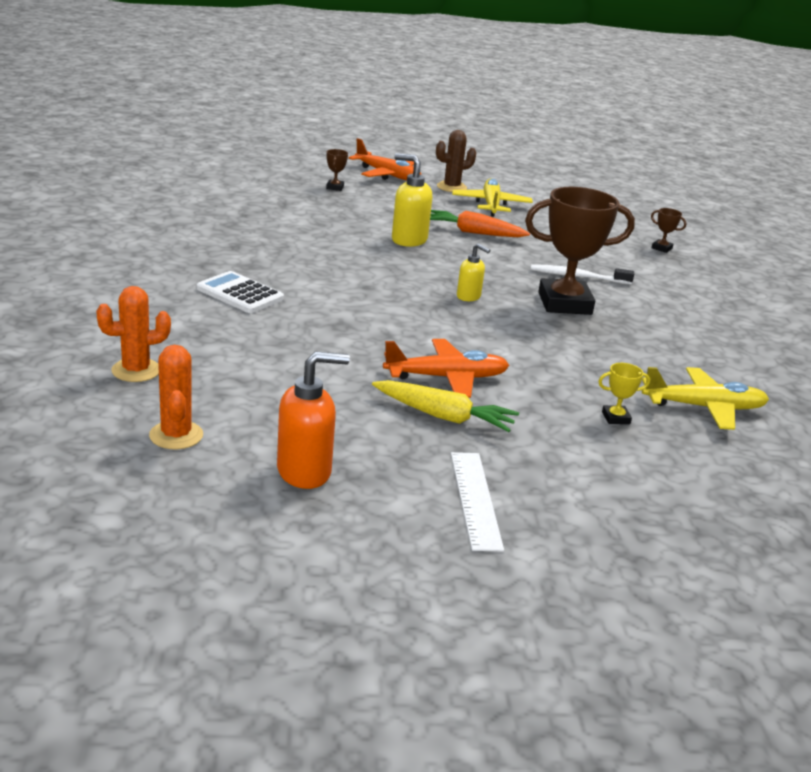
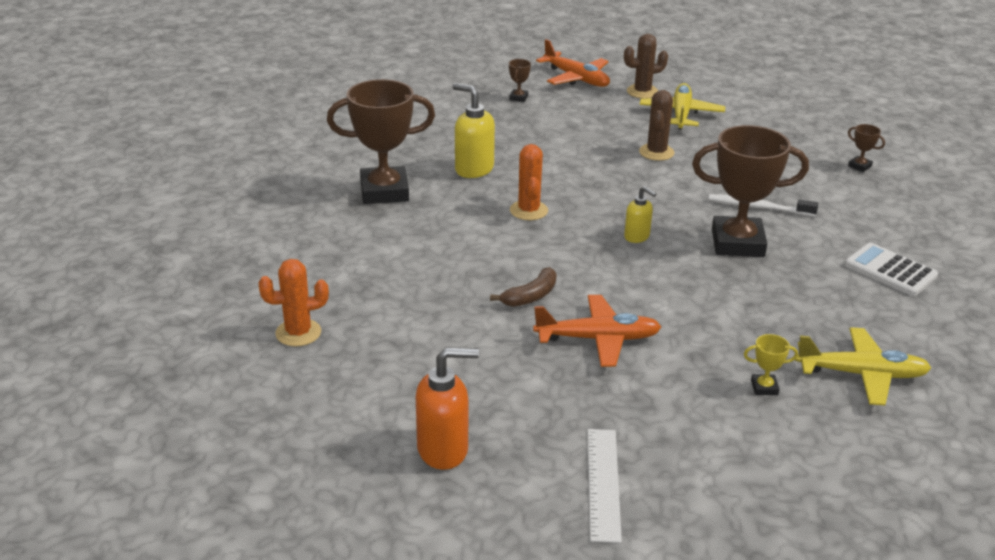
camera: 10 degrees right, 5 degrees up
(176, 435) = (328, 408): orange cactus -> orange cactus (528, 211)
(212, 256) = (384, 191): none -> brown trophy
(240, 294) = (406, 238): white calculator -> white calculator (890, 270)
(373, 342) = (530, 296): none -> brown banana
(408, 240) = (585, 165): yellow soap dispenser -> yellow soap dispenser (473, 169)
(444, 416) = (588, 386): yellow carrot -> none
(474, 233) = (656, 152): orange carrot -> brown cactus

